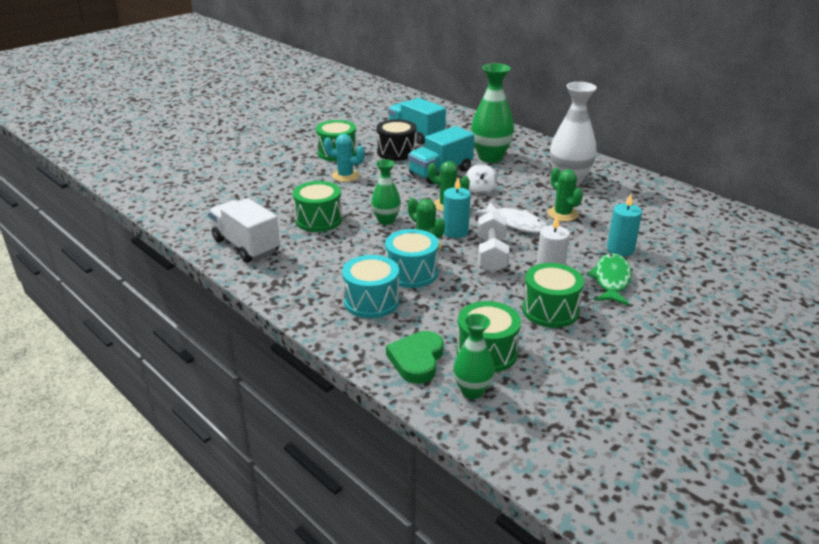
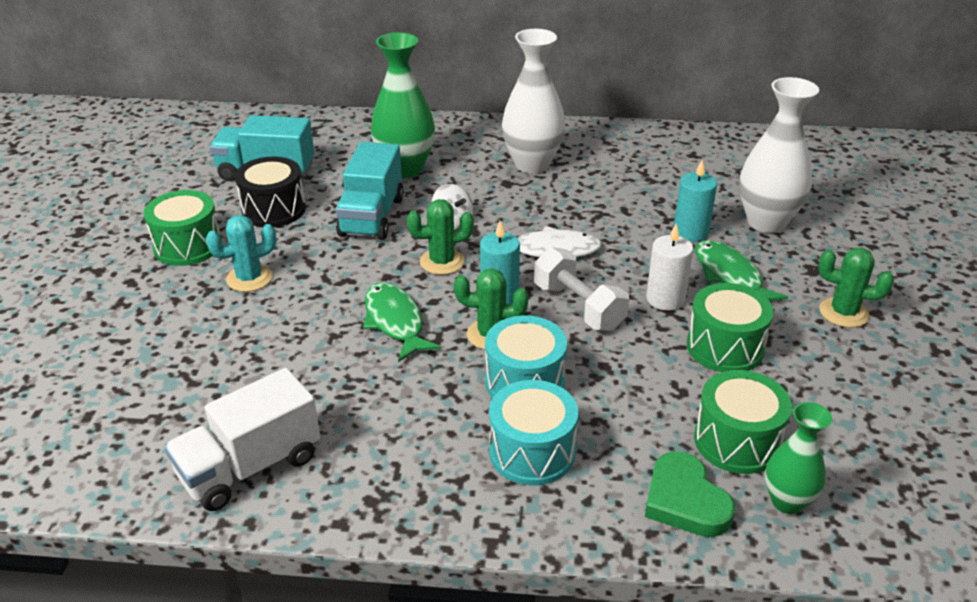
camera: 40 degrees left, 5 degrees up
(246, 246) = (250, 467): white truck -> white truck turned 45 degrees counterclockwise
(318, 220) = (303, 367): green drum -> none
(386, 220) = (395, 322): green vase -> green fish
(562, 214) = (581, 213): green cactus -> green cactus (843, 313)
(684, 265) = (766, 222): none -> white vase

